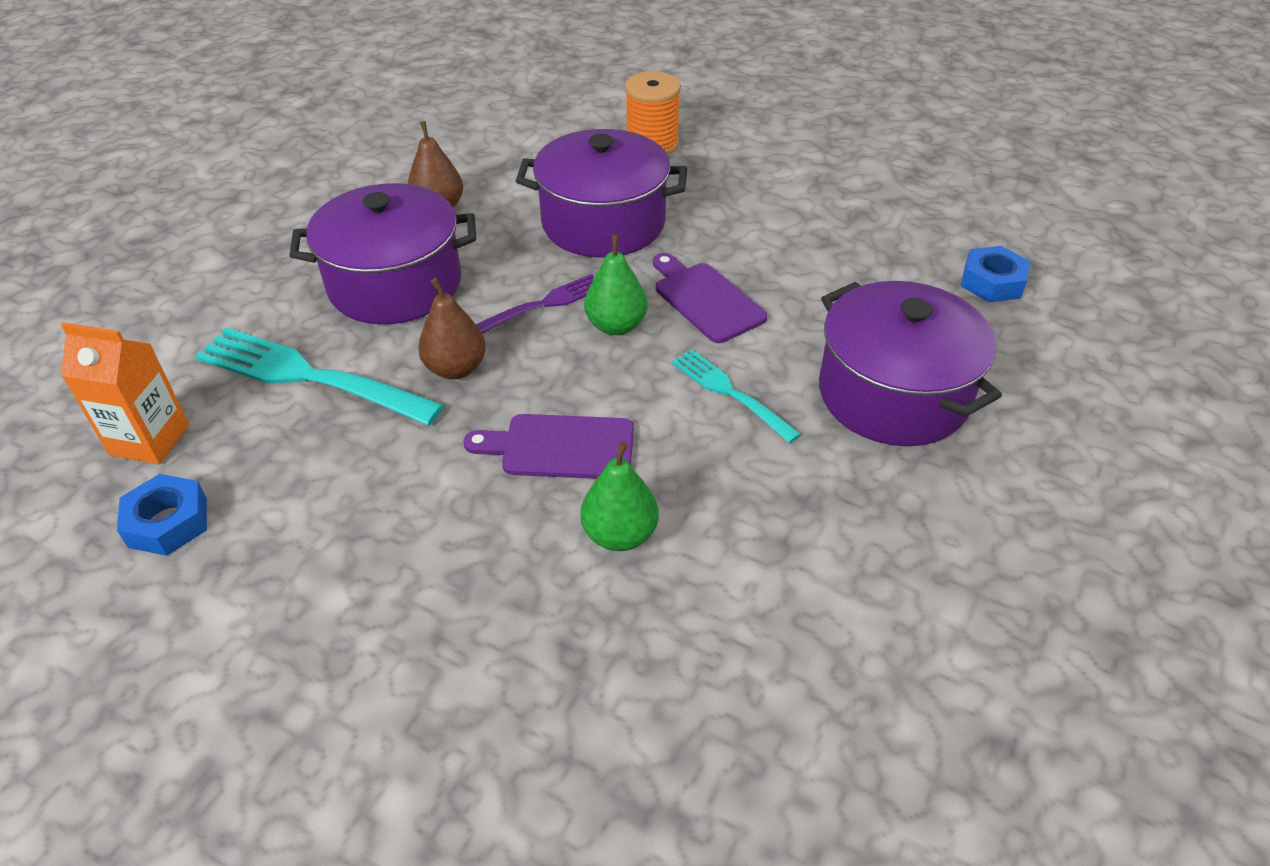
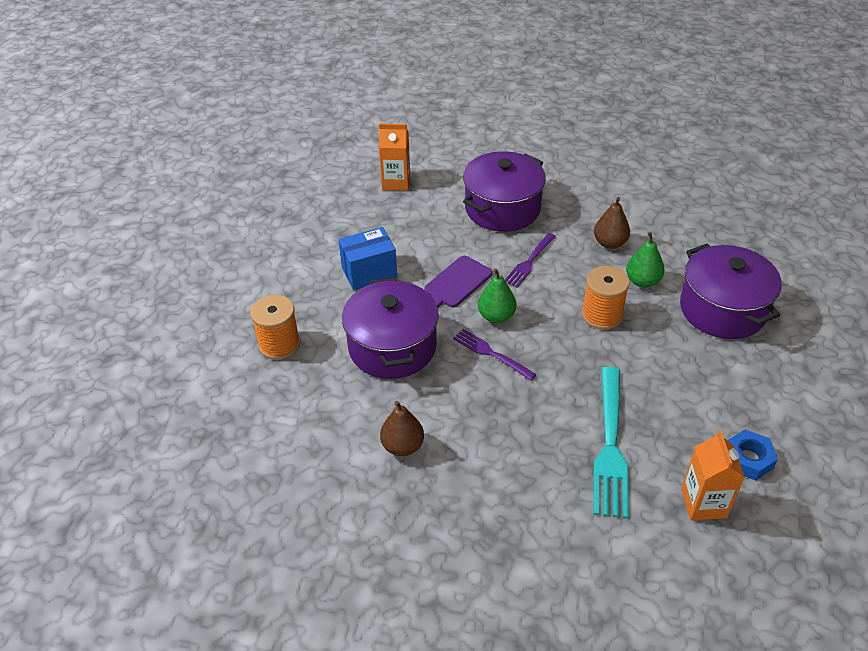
camera: 105 degrees left, 0 degrees up
(395, 284) = (503, 437): purple pot -> purple pot (722, 309)
(456, 368) = (567, 376): brown pear -> brown pear (609, 243)
(560, 447) = (602, 315): purple cutting board -> orange spool
(731, 393) = (529, 261): turquoise fork -> purple fork
(762, 224) = (369, 272): none -> blue box
(992, 282) = (396, 182): blue nut -> orange carton

